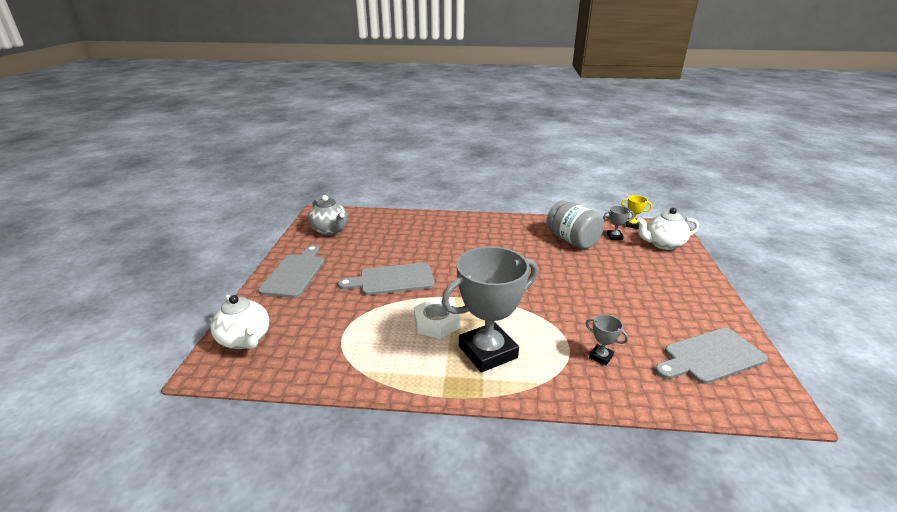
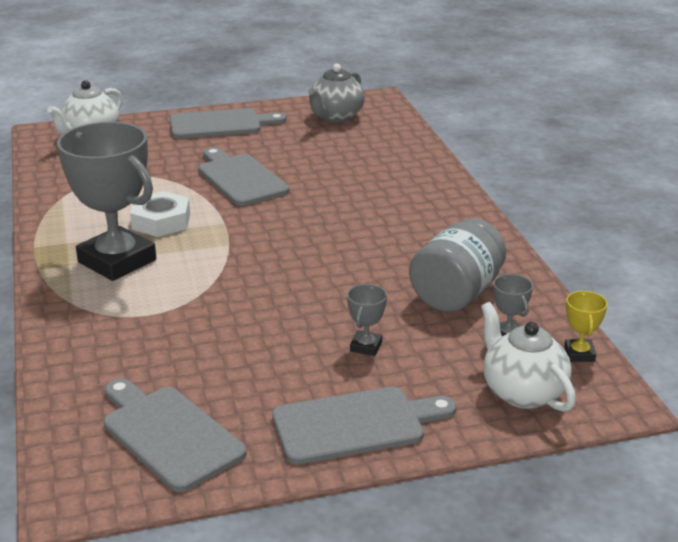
camera: 70 degrees right, 0 degrees up
(601, 357) = (135, 339): grey trophy -> grey trophy (366, 346)
(693, 292) = (355, 424): none -> grey cutting board

